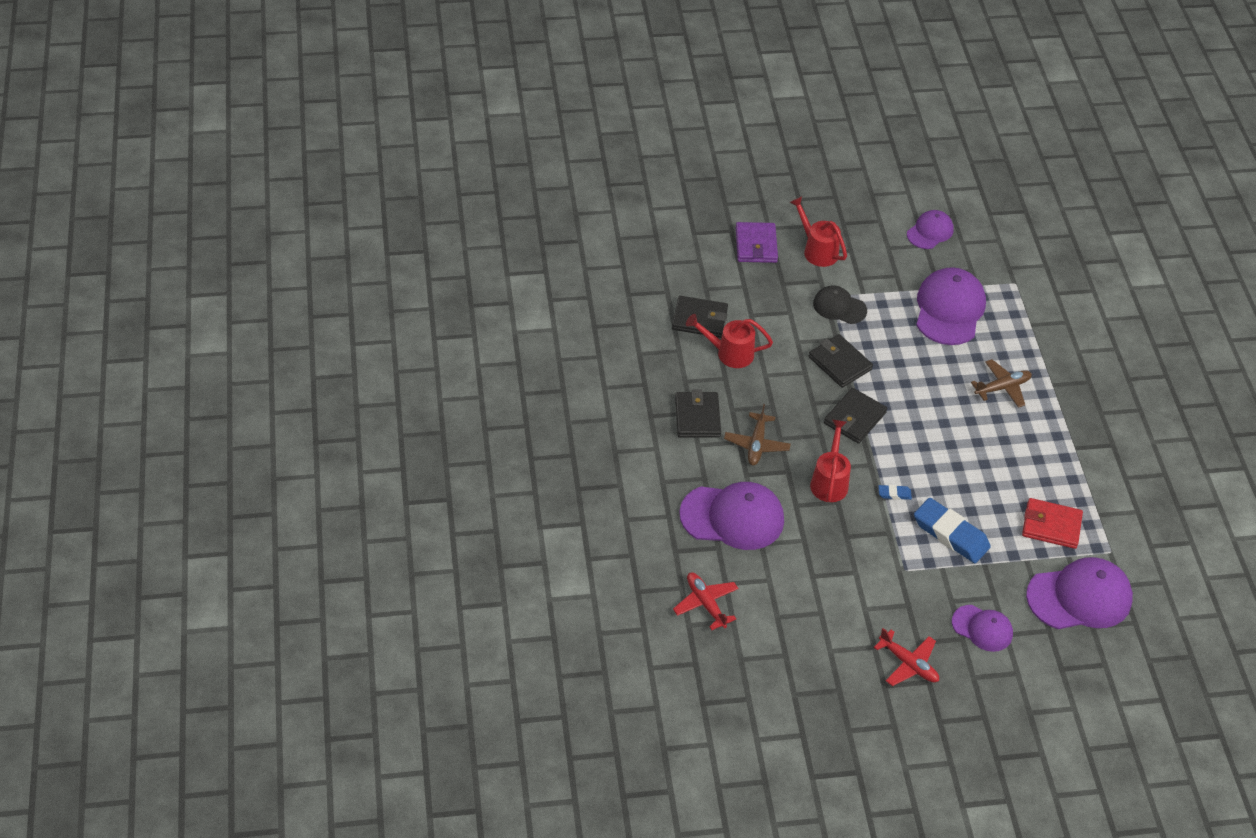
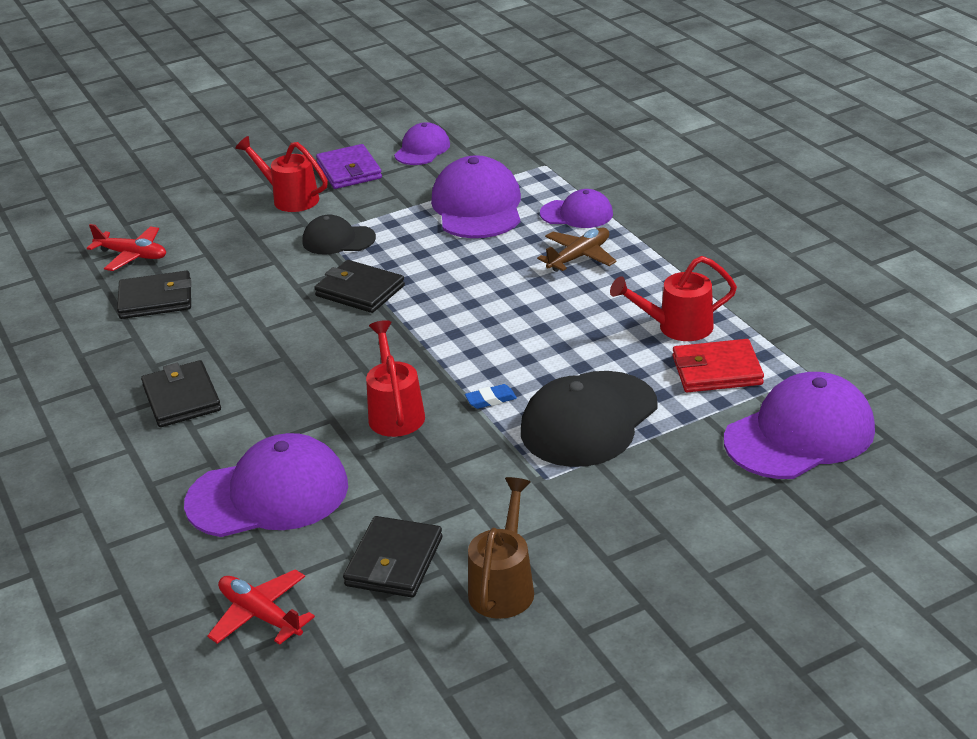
camera: 15 degrees left, 15 degrees down
(729, 353) = (207, 321): red watering can -> red watering can (677, 327)
(756, 245) = (210, 214): purple wallet -> purple wallet (349, 171)
(756, 444) = (276, 403): brown plane -> none
(851, 637) = (504, 586): none -> brown watering can
(854, 418) = (402, 338): black wallet -> black wallet (394, 561)
(908, 664) = (604, 591): red plane -> red plane (132, 255)
(950, 534) = (589, 419): blue eraser -> black cap
(982, 628) = (688, 512): purple cap -> purple cap (577, 214)

